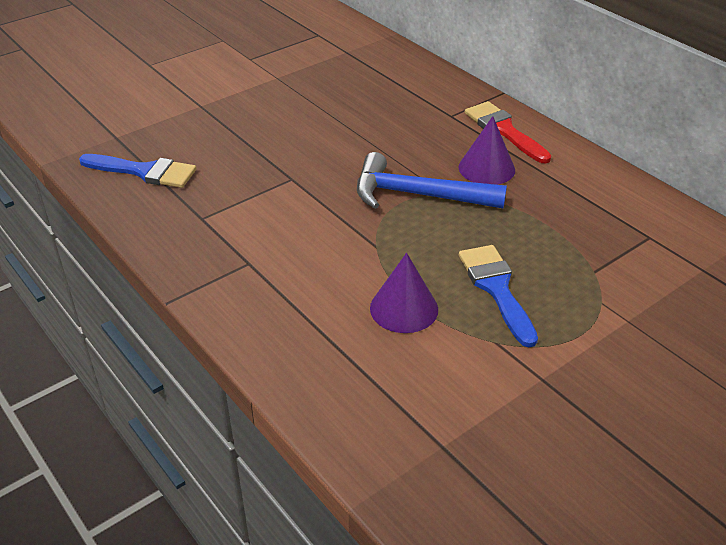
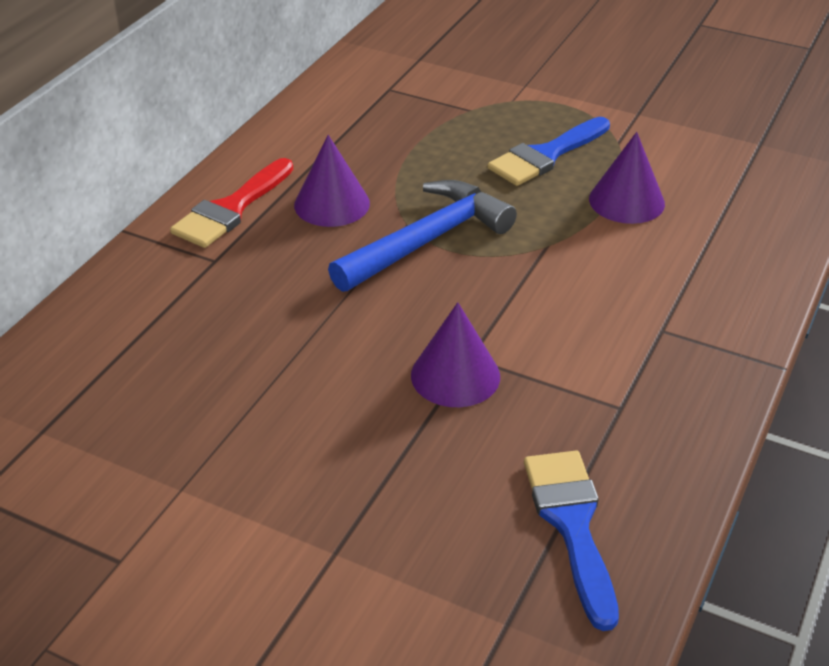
camera: 115 degrees left, 0 degrees up
(281, 169) = (455, 375): none -> purple cone
(418, 195) = (427, 240): blue hammer -> blue hammer turned 120 degrees counterclockwise

